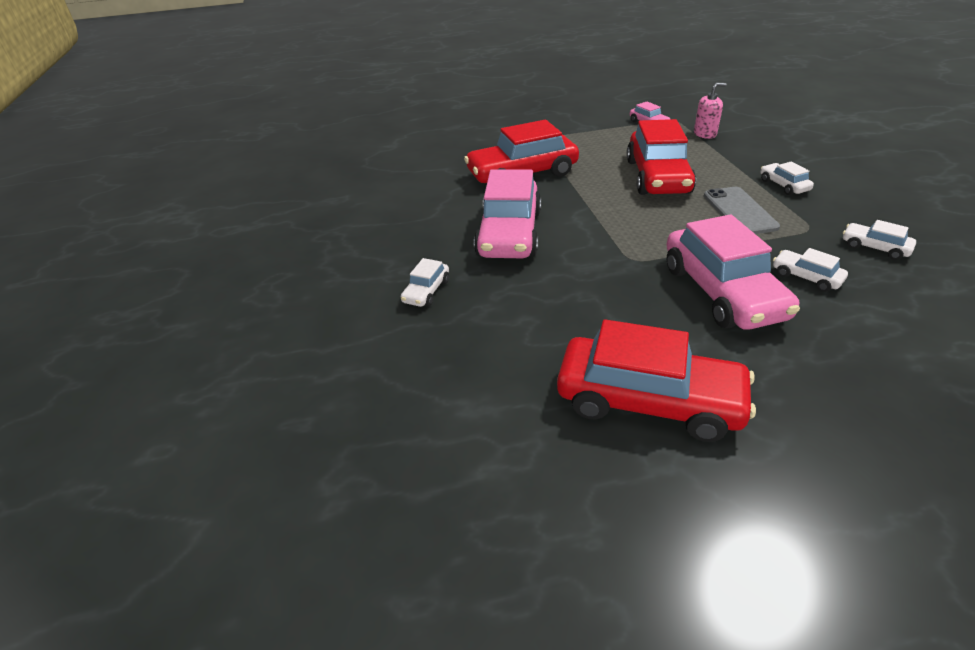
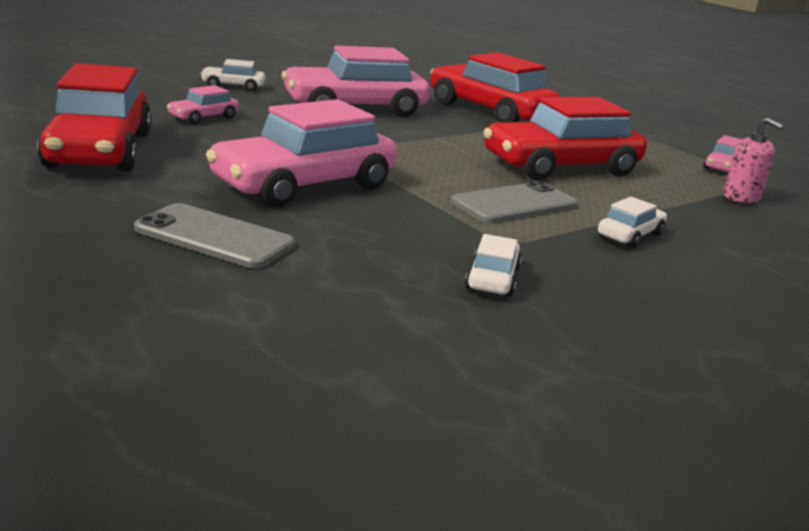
camera: 60 degrees right, 15 degrees down
(538, 323) = (203, 117): none -> pink car
(806, 277) = (370, 228): white car -> none
(850, 351) = (214, 237): none -> grey phone

